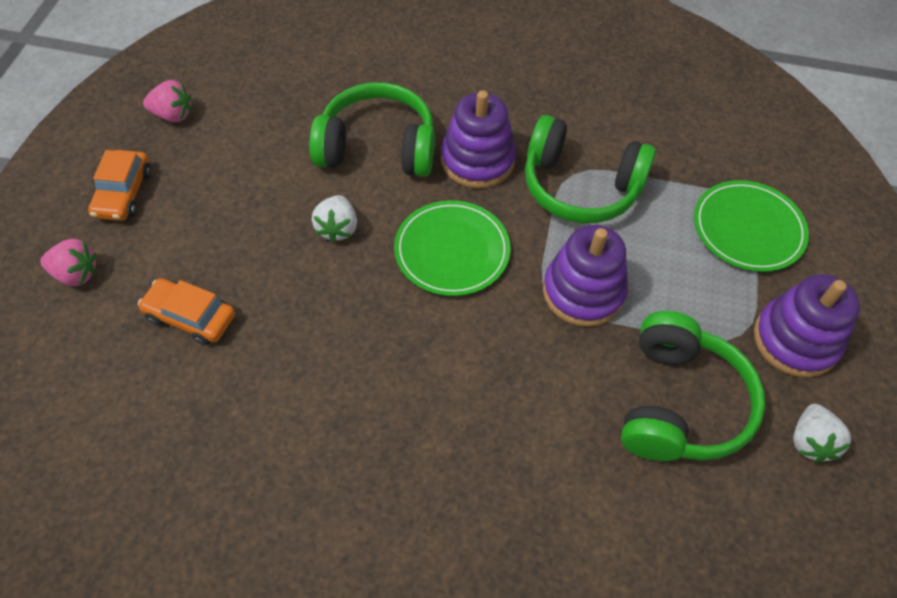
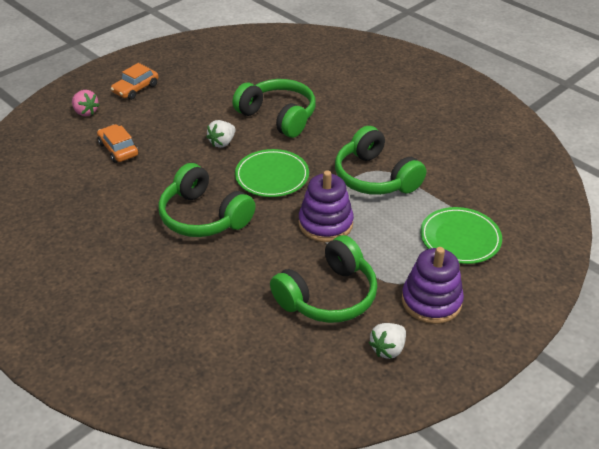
camera: 35 degrees right, 15 degrees down
(173, 115) = (189, 65): pink strawberry -> none
(418, 368) = (204, 216): none -> green headphones
(477, 160) = (327, 143): purple stacking toy -> none

